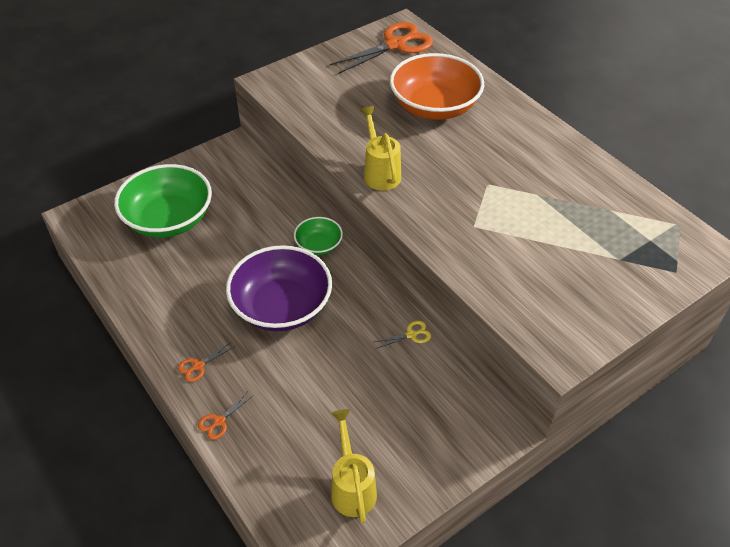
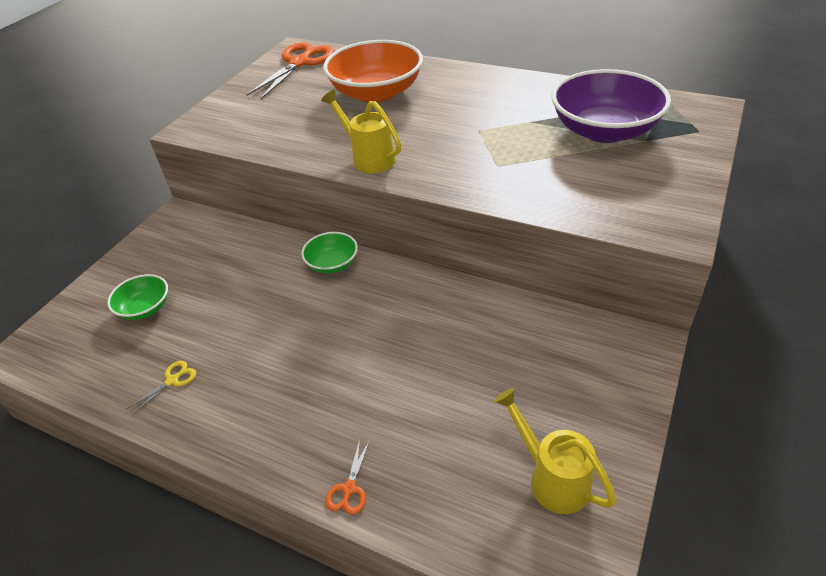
camera: 25 degrees left, 5 degrees down
(169, 219) = (145, 308): green bowl -> green bowl, size x0.50
(198, 366) = (281, 440): orange scissors -> none
(282, 307) = (335, 336): purple bowl -> purple bowl (604, 131)
(411, 335) = (488, 301): yellow scissors -> yellow scissors (172, 380)

